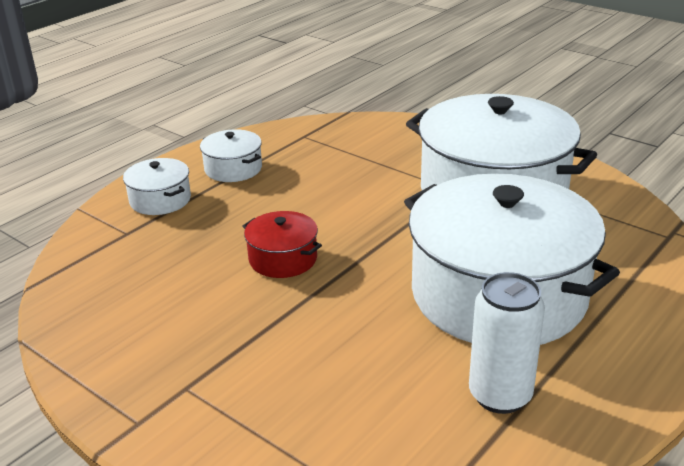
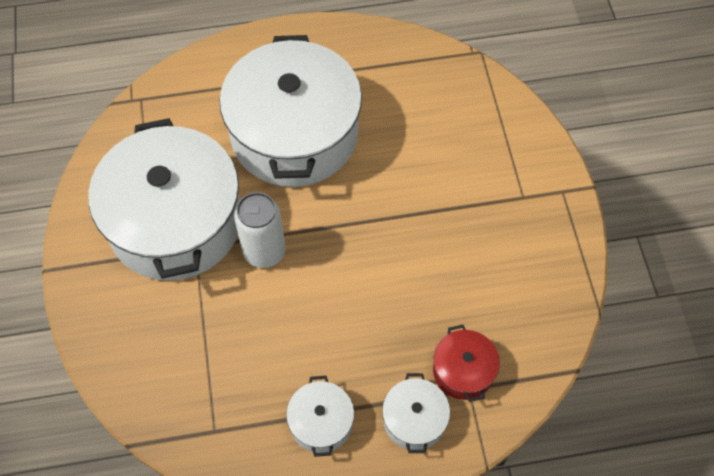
camera: 140 degrees left, 30 degrees up
(283, 259) = (384, 265): red pot -> red pot (463, 370)
(500, 395) = (374, 78): white can -> white can (264, 252)

